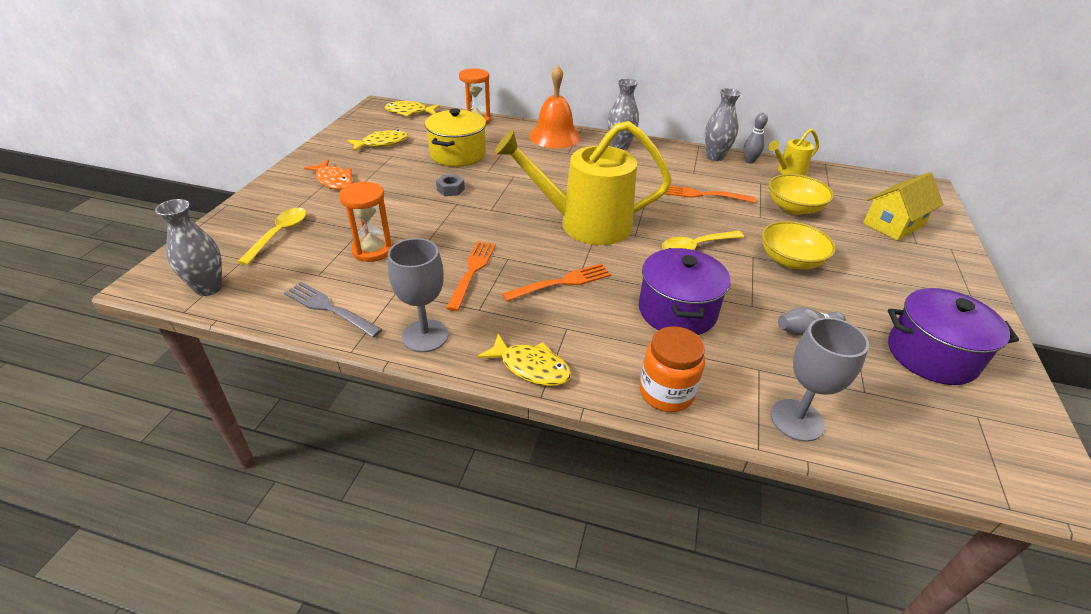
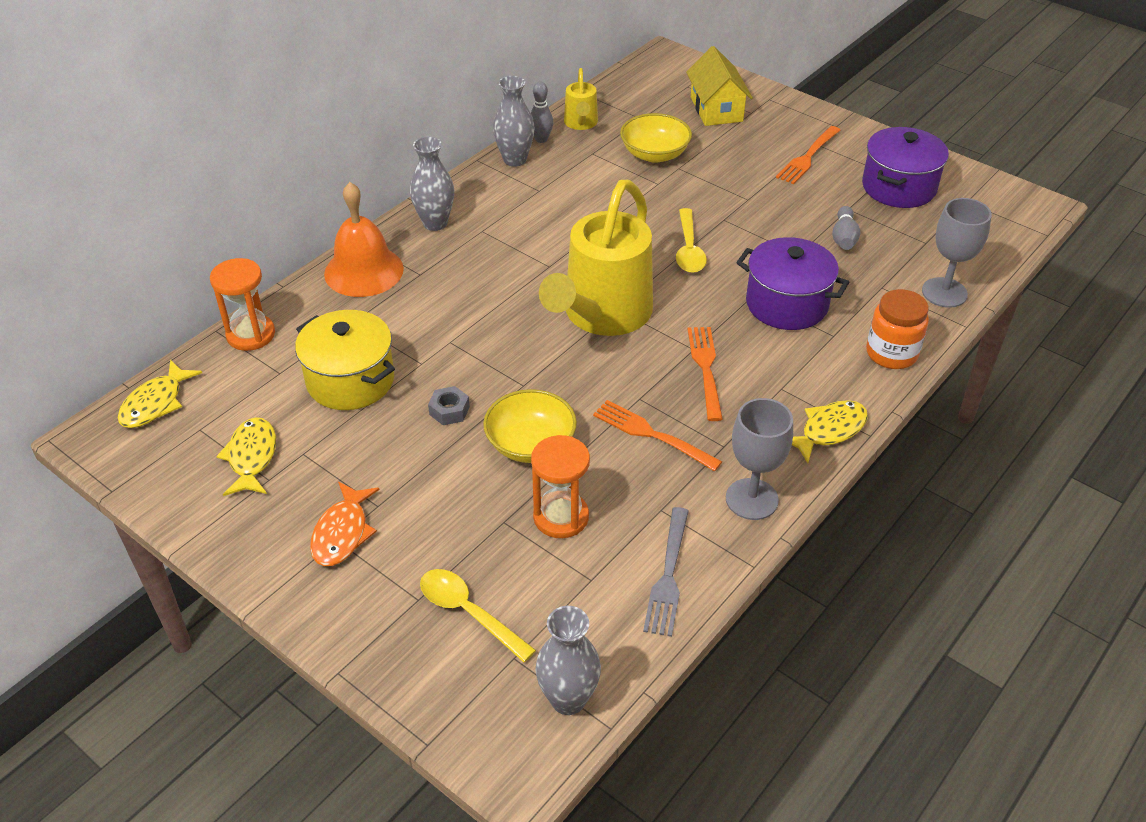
camera: 65 degrees left, 5 degrees up
(329, 308) = (668, 576): grey fork -> grey fork turned 45 degrees counterclockwise
(334, 180) = (342, 533): orange fish -> orange fish turned 120 degrees clockwise
(702, 195) = (592, 204): orange fork -> orange fork (808, 157)
(790, 260) = (742, 199): yellow bowl -> yellow bowl (530, 444)

